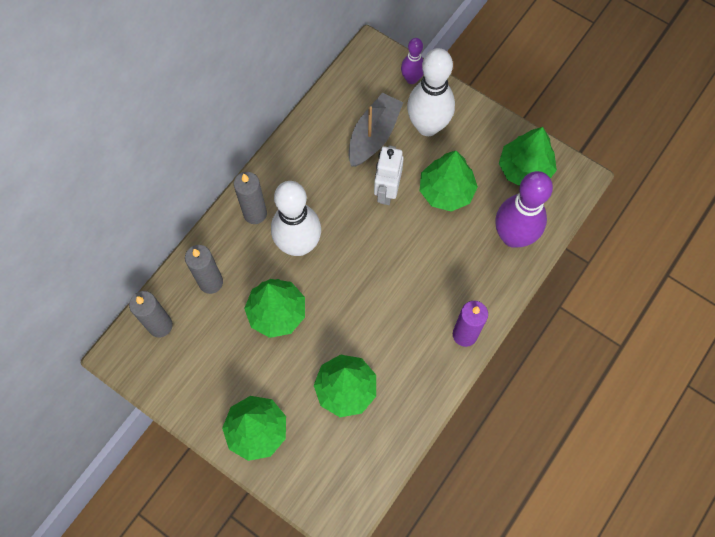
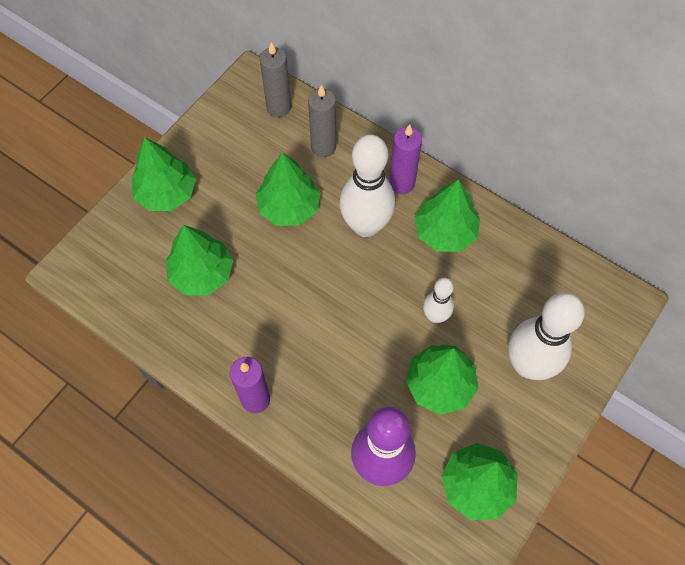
camera: 90 degrees right, 5 degrees down
(255, 213) = (402, 183): grey candle -> purple candle
(306, 180) = (445, 232): none -> green tree
(373, 136) = (508, 302): grey boat -> none
(386, 191) = (435, 316): white robot -> white bowling pin
(411, 79) = (594, 347): purple bowling pin -> none

